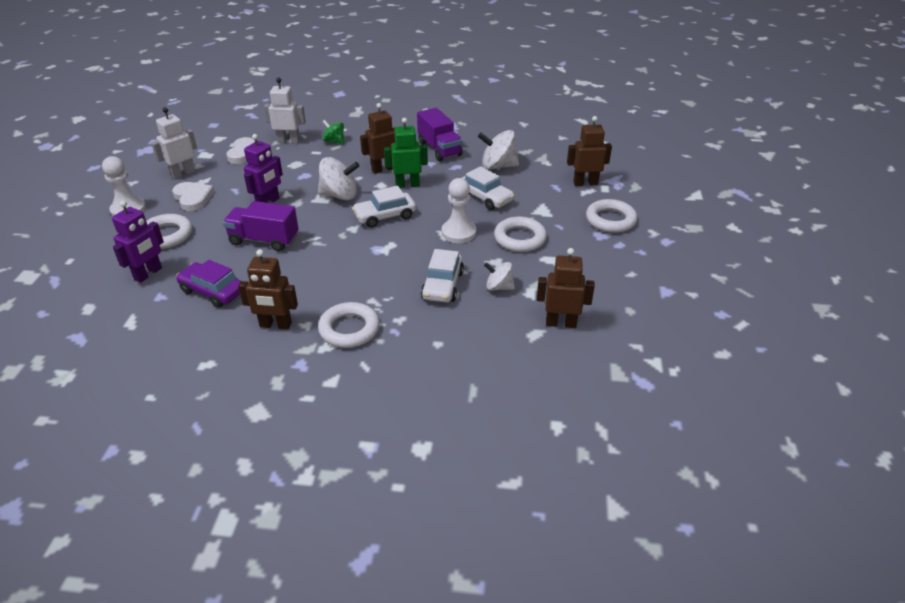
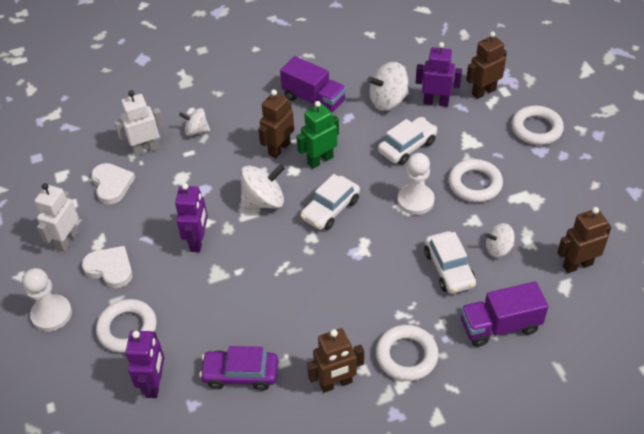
camera: 25 degrees left, 10 degrees up
(264, 240) = (236, 290): purple truck -> purple truck (499, 326)
(334, 141) = (196, 131): green spinning top -> white spinning top
(485, 198) = (407, 146): white car -> white car turned 60 degrees counterclockwise
(537, 178) = (436, 102): none -> purple robot

